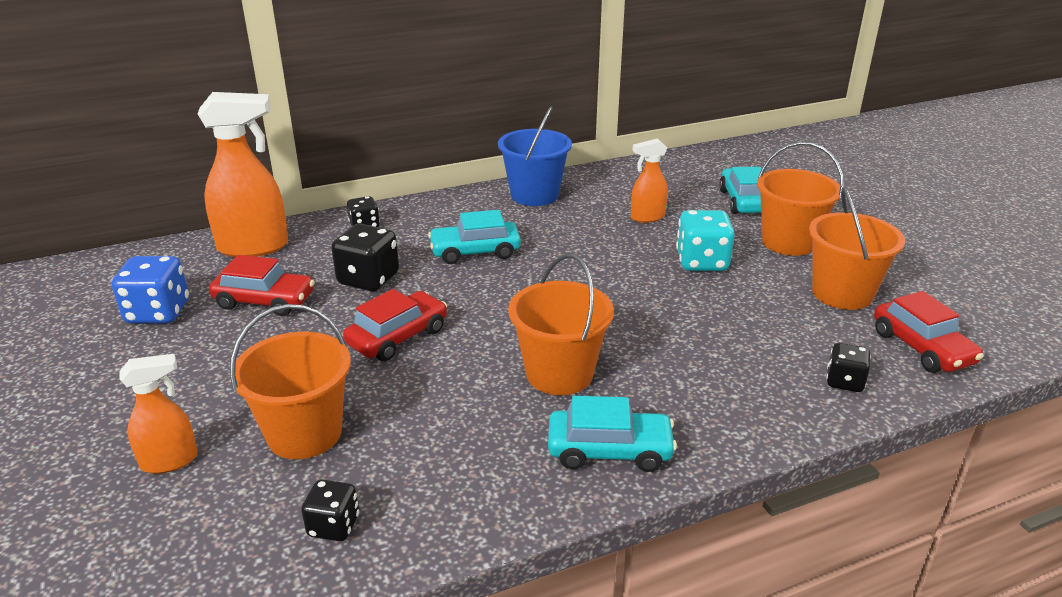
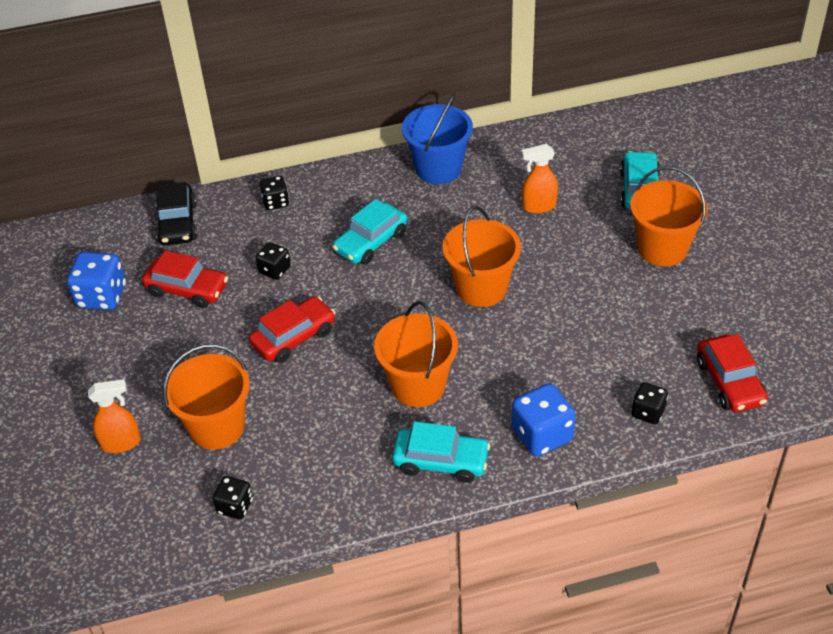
camera: 10 degrees right, 15 degrees up
(254, 247) = (178, 223): orange spray bottle -> black car
(368, 279) = (274, 270): black dice -> black dice, size x0.60
(475, 252) = (371, 242): turquoise car -> turquoise car turned 45 degrees counterclockwise
(702, 262) = (572, 269): turquoise dice -> none
(728, 413) = (542, 435): none -> blue dice
(842, 293) = (686, 316): orange bucket -> orange bucket (481, 288)

